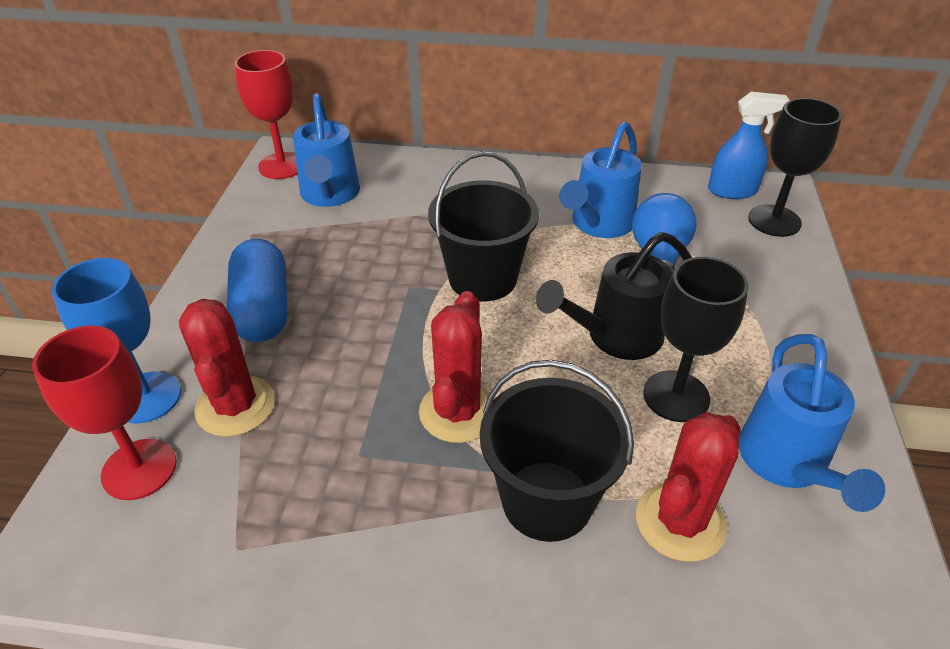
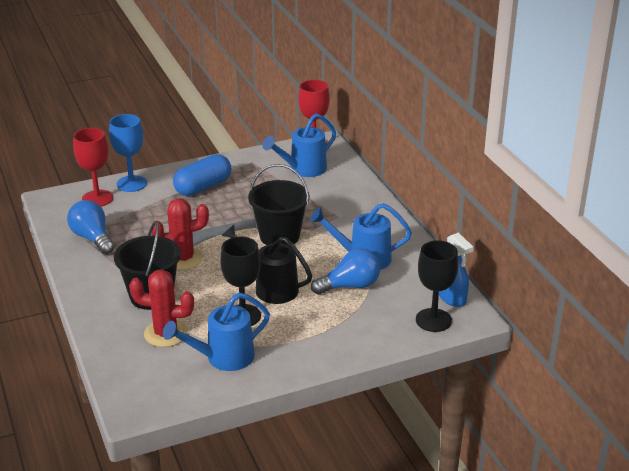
camera: 60 degrees right, 10 degrees down
(235, 406) = (143, 205): red cactus -> none
(274, 529) = (92, 238): none -> blue light bulb

